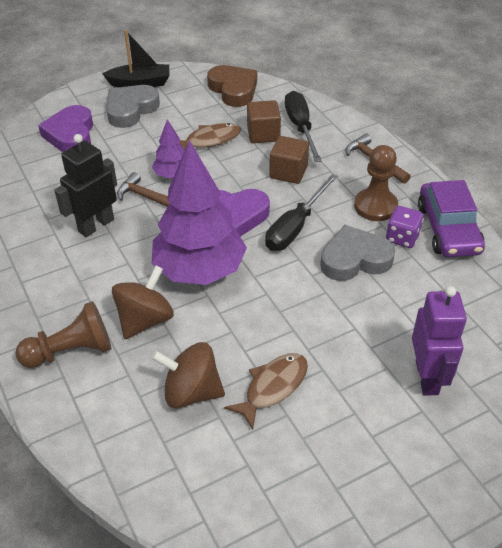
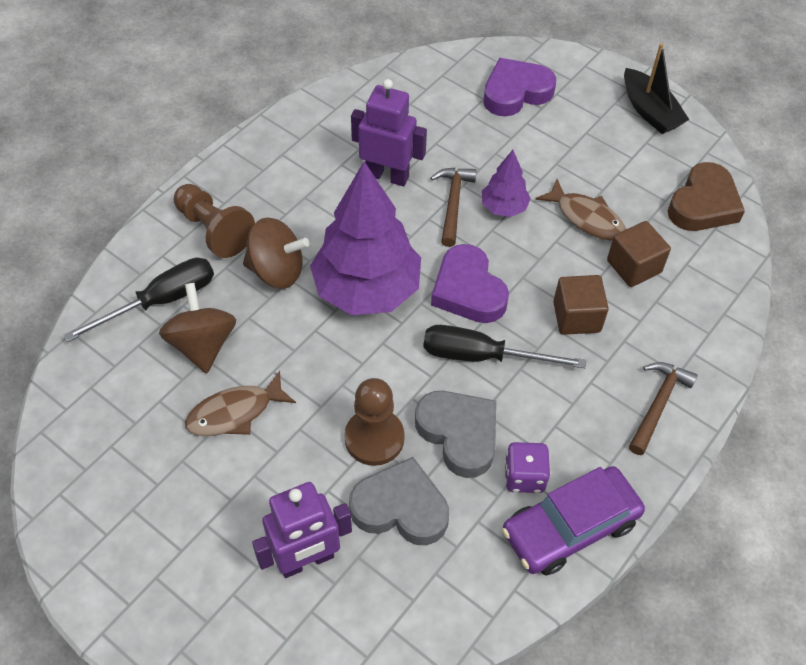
camera: 65 degrees right, 10 degrees up
(96, 225) = (387, 175): black robot -> purple robot
(131, 109) = (594, 123): grey heart -> grey heart (400, 508)
(273, 387) = (235, 413): brown fish -> brown fish turned 135 degrees clockwise
(300, 128) = (673, 301): black screwdriver -> black screwdriver (160, 301)
(375, 206) = (567, 430): brown pawn -> brown pawn (374, 438)

